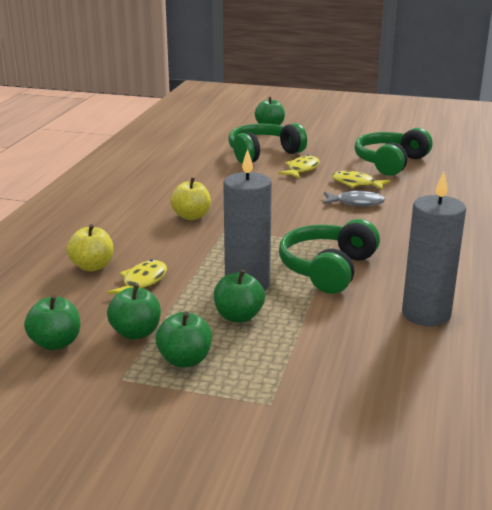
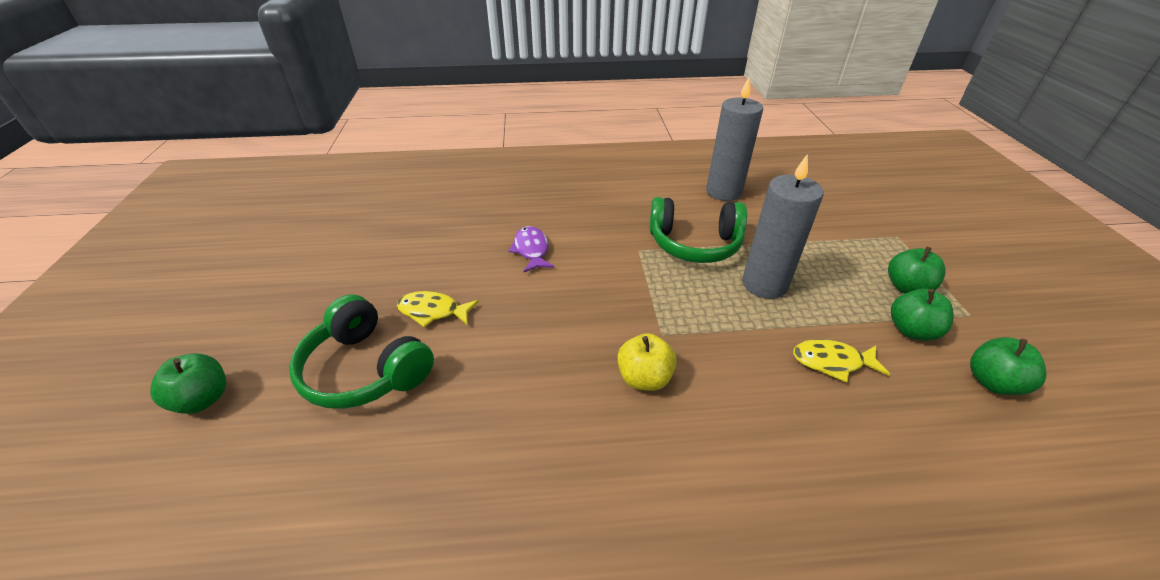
camera: 110 degrees left, 15 degrees up
(92, 266) = (847, 427): yellow apple -> none
(238, 316) = (819, 276): green apple -> none
(356, 184) = (473, 258): yellow fish -> none
(356, 203) = (531, 250): grey fish -> purple fish
(390, 162) = (393, 243): green headphones -> none

